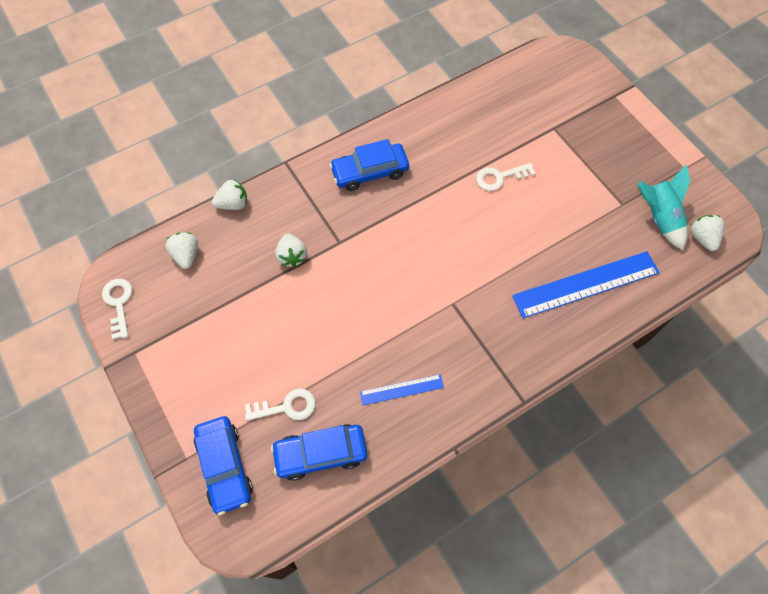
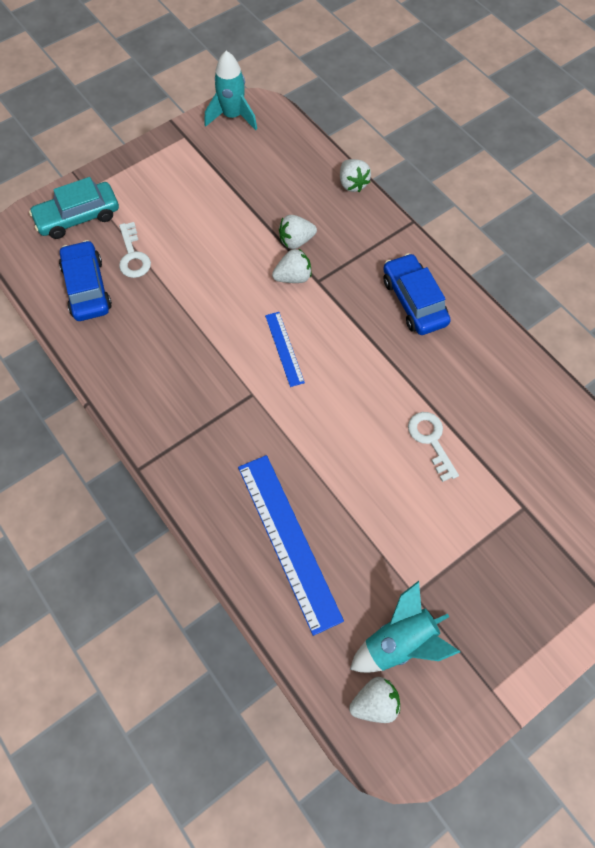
camera: 85 degrees right, 0 degrees up
(118, 303) = (232, 116): white key -> turquoise rocket
(186, 255) = (288, 156): white strawberry -> white strawberry (293, 277)
(224, 466) = (78, 217): blue car -> turquoise car
(401, 389) = (151, 351): blue ruler -> blue ruler (284, 348)

